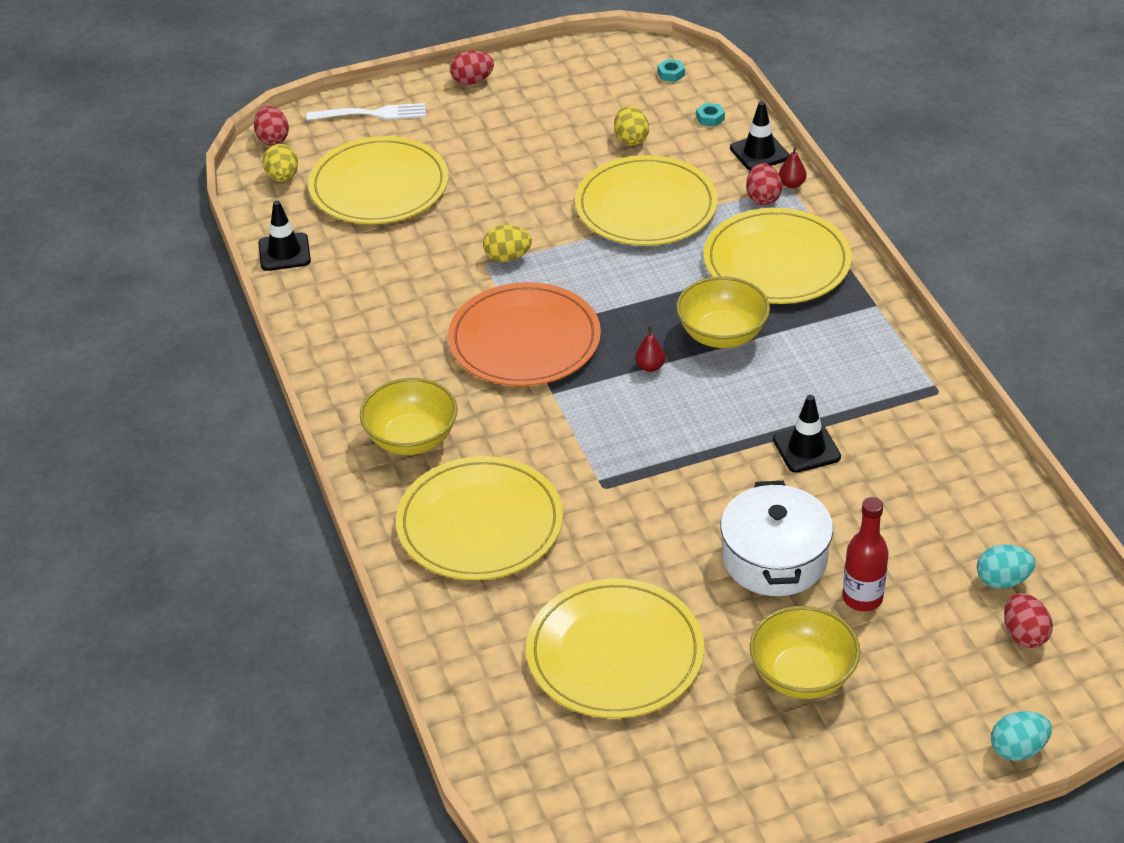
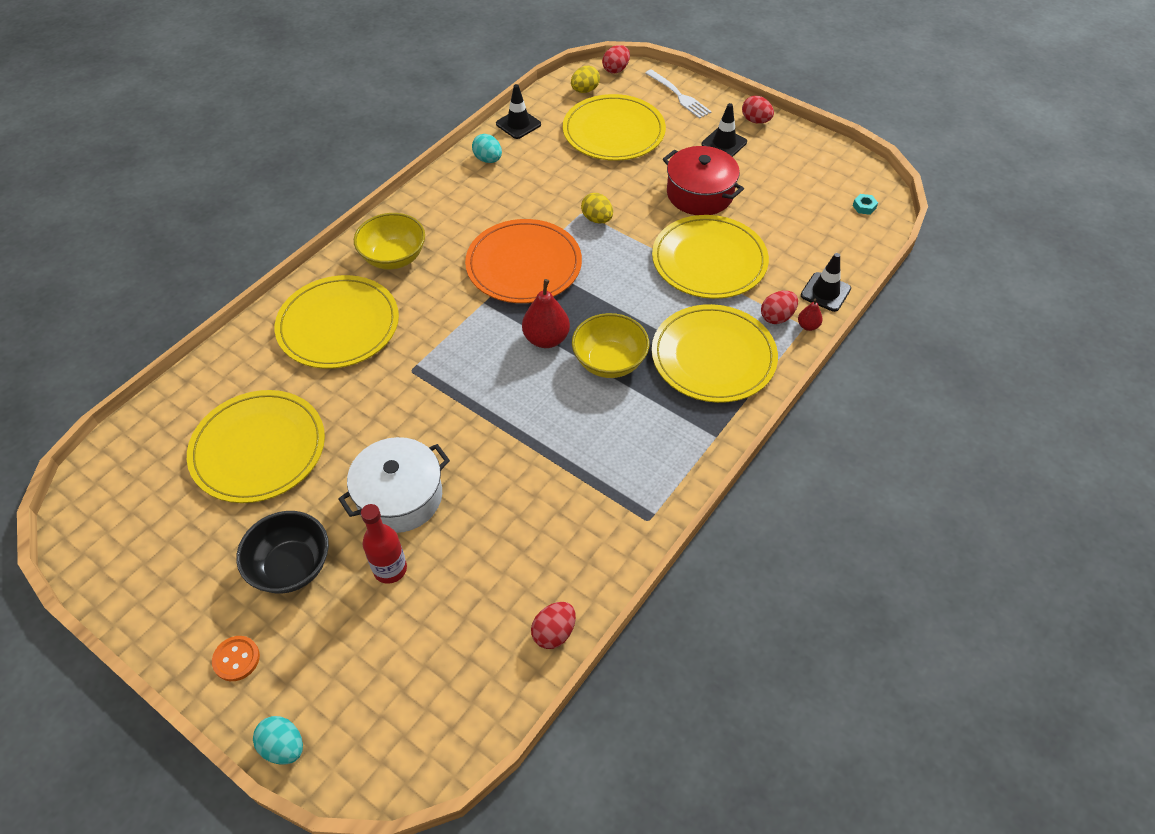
camera: 55 degrees right, 10 degrees up
(543, 169) = (700, 194): none -> red pot
(631, 139) = (772, 220): yellow egg -> none
(650, 367) = (546, 339): red pear -> red pear, size x1.95
(710, 118) = (837, 249): turquoise nut -> none
(802, 675) = (291, 566): yellow bowl -> black bowl
(806, 448) = (525, 464): black traffic cone -> black traffic cone (724, 143)
(890, 756) = (236, 659): none -> orange button
(1002, 580) = (463, 656): turquoise egg -> turquoise egg (488, 159)
(1024, 634) = (411, 698): red egg -> red egg (554, 632)

